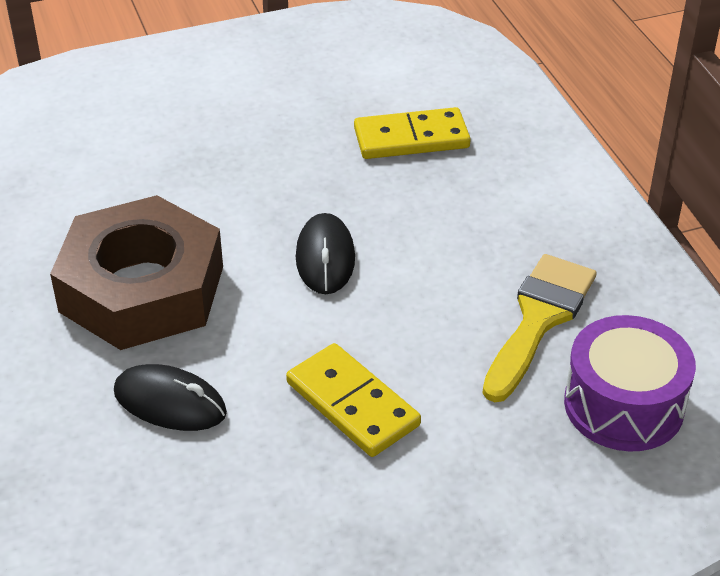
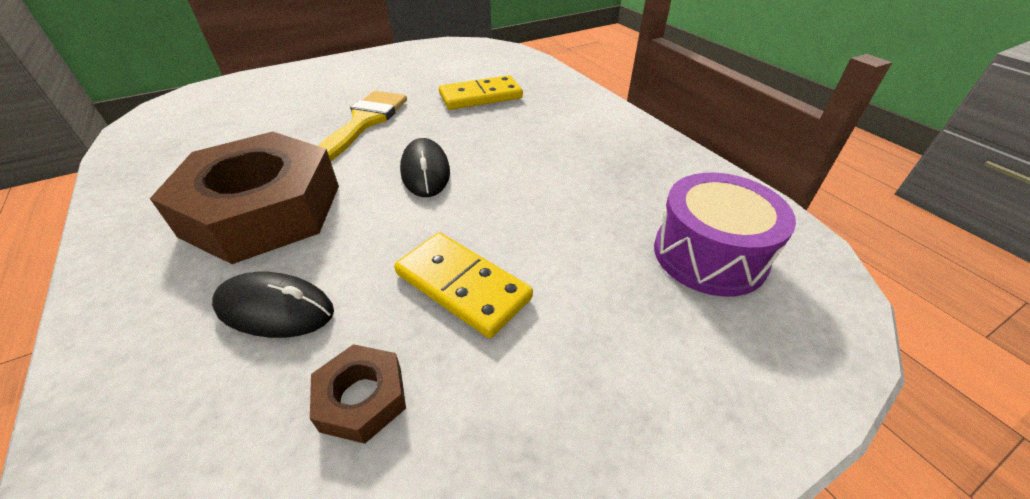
camera: 10 degrees left, 0 degrees up
(254, 490) = (362, 398): none -> brown nut
(539, 319) = (609, 196): yellow brush -> yellow brush (364, 122)

